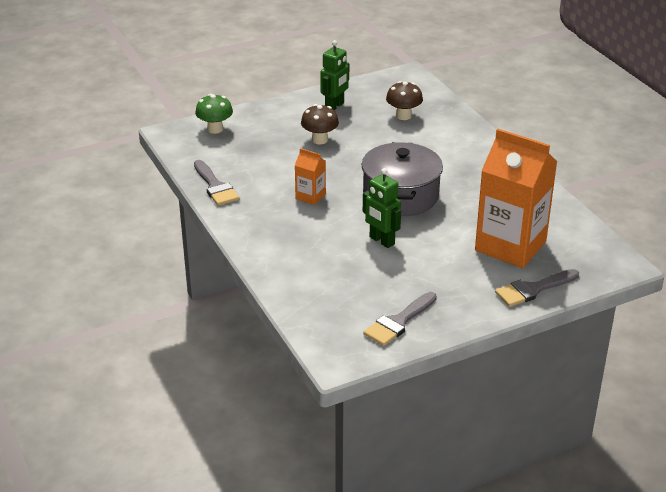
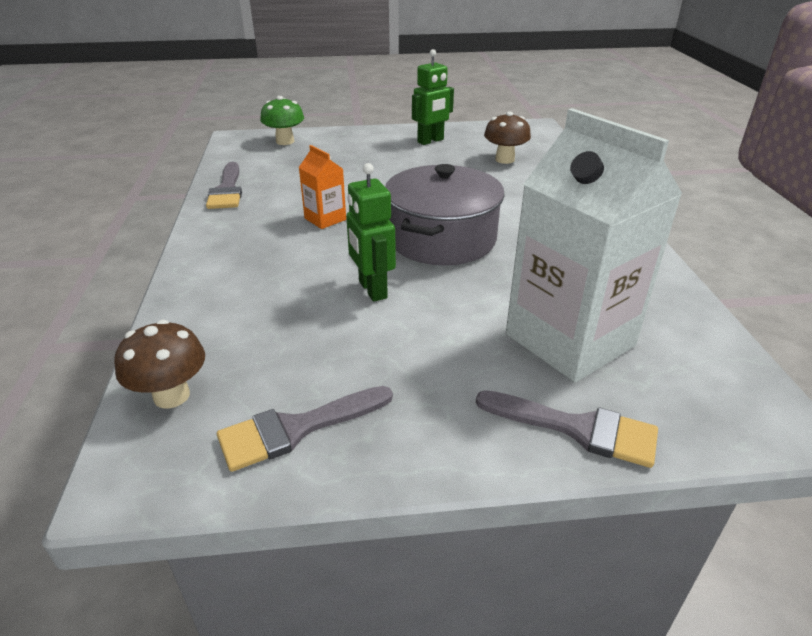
camera: 20 degrees right, 0 degrees up
(319, 140) = (388, 166): brown mushroom -> brown mushroom (171, 396)
(510, 246) = (569, 340): orange carton -> white carton
(533, 289) = (578, 428): grey brush -> grey brush turned 150 degrees counterclockwise

